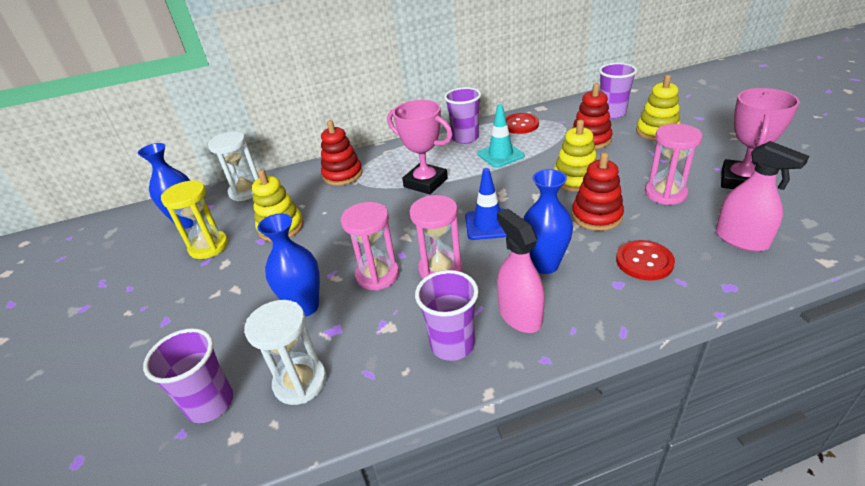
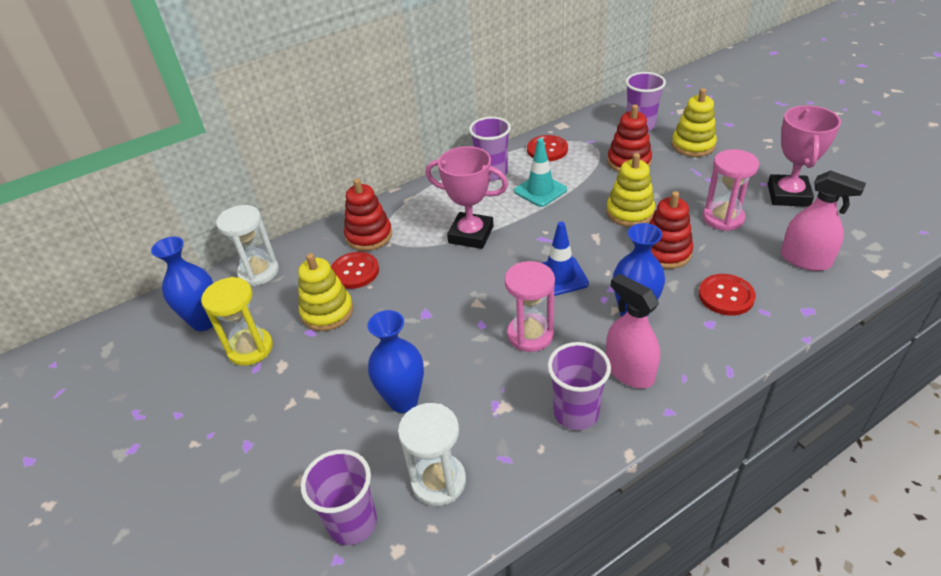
camera: 15 degrees left, 5 degrees up
(318, 200) = (355, 271): none -> red button
(377, 275) = (466, 352): pink hourglass -> none

